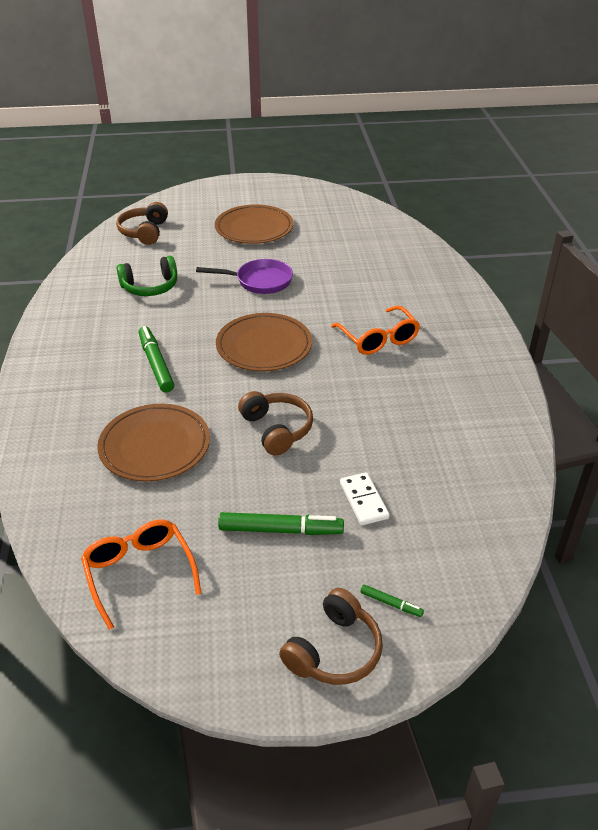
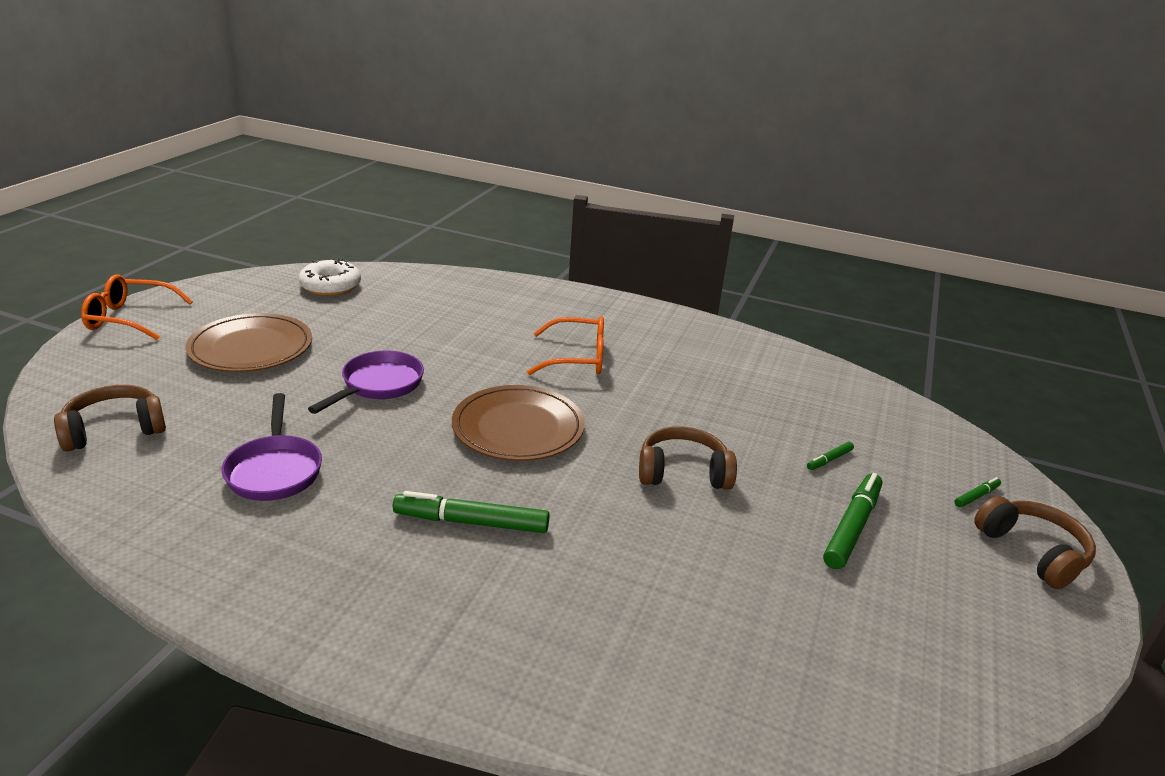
camera: 65 degrees left, 10 degrees down
(139, 572) = (885, 663): orange glasses -> orange glasses (129, 318)
(144, 232) = (114, 430): brown headphones -> brown headphones turned 120 degrees clockwise
(150, 287) = (275, 470): green headphones -> purple pan
(155, 446) = (650, 577): brown plate -> none
(355, 217) = (330, 286): none -> white donut
(363, 500) = (829, 460): white domino -> green marker

